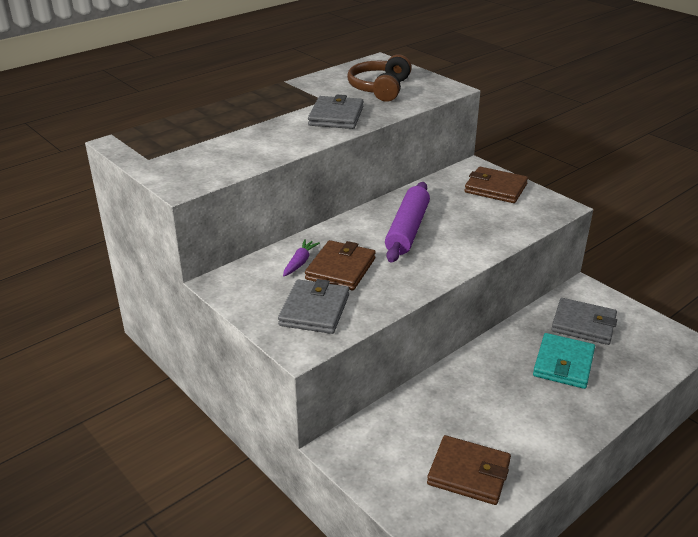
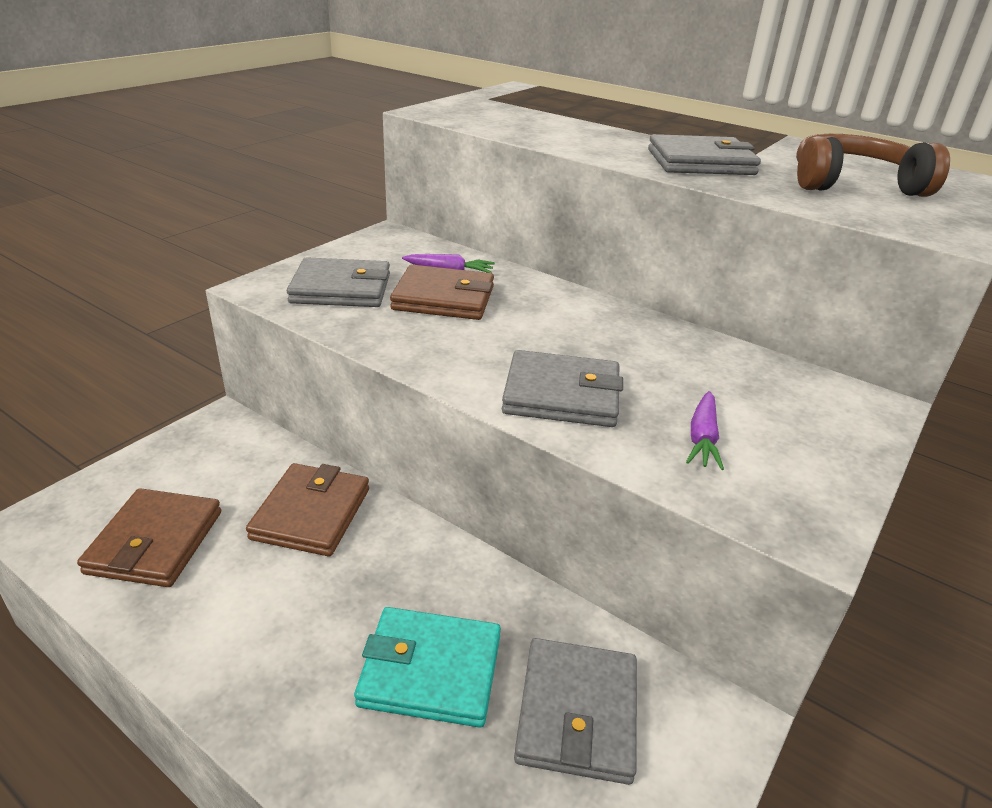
camera: 75 degrees right, 0 degrees up
(407, 230) = (579, 342): purple rolling pin -> none
(461, 244) = (561, 395): none -> grey wallet
(495, 188) = (807, 431): brown wallet -> brown wallet (311, 513)
(500, 214) = (702, 439): none -> purple carrot

